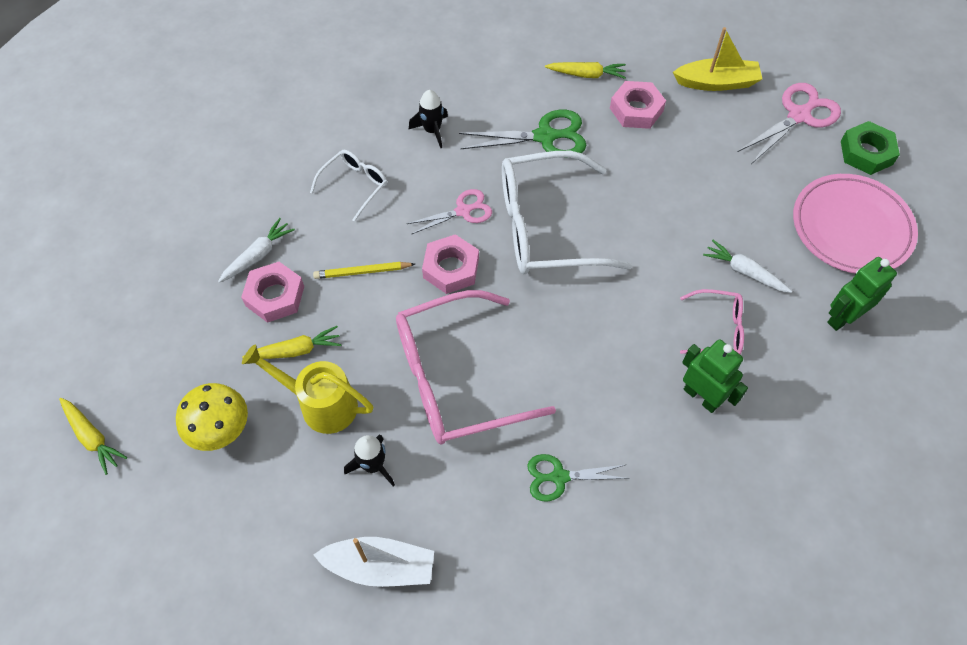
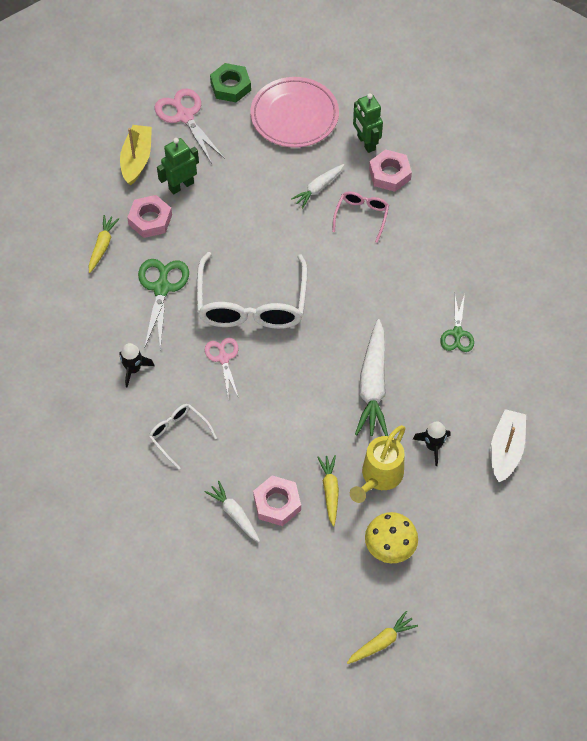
camera: 80 degrees left, 0 degrees up
(362, 271) = (266, 437): yellow pencil -> none
(451, 268) = (276, 374): pink nut -> pink nut (389, 174)
(455, 379) = (373, 385): pink glasses -> white carrot
(701, 397) = (411, 238): green robot -> green robot (181, 186)

